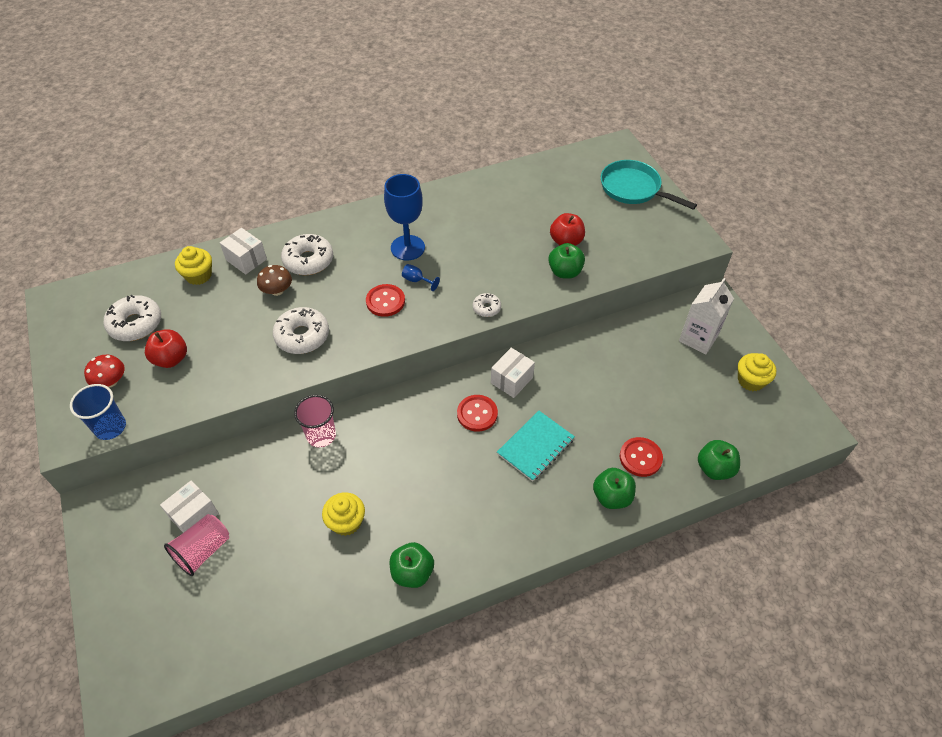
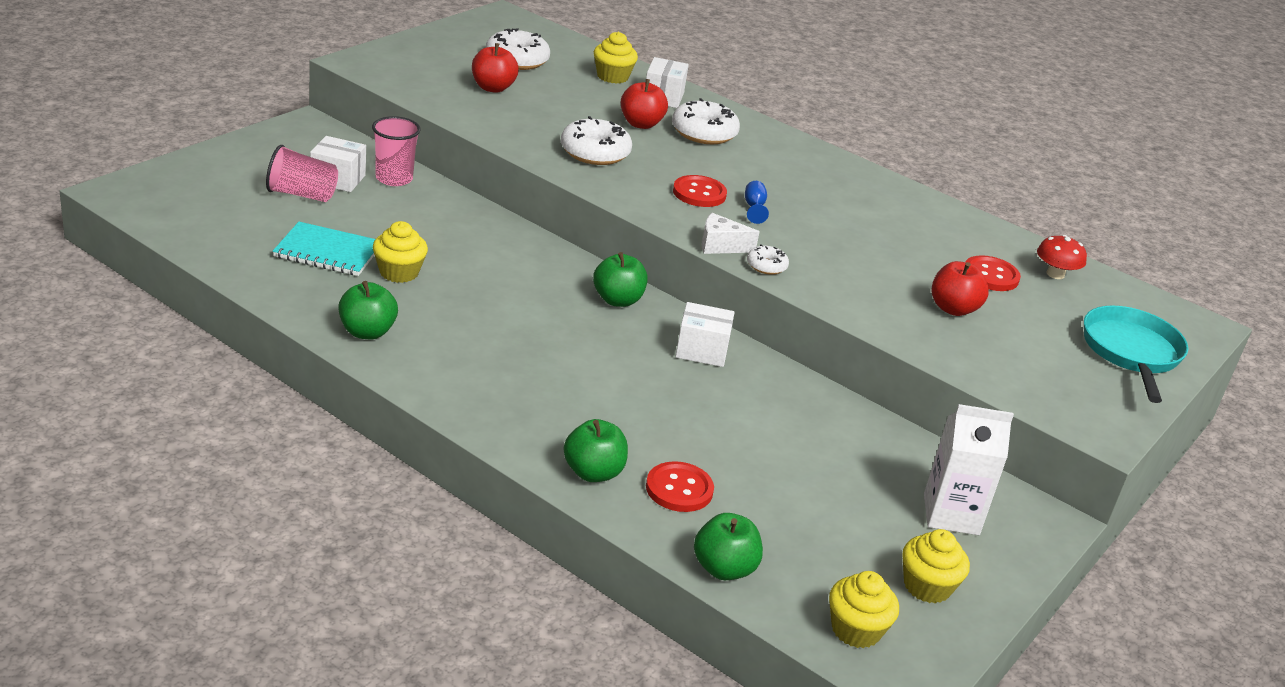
camera: 55 degrees right, 20 degrees down
(110, 427) = (385, 78): blue cup -> none
(111, 381) = (437, 65): red mushroom -> red mushroom (1055, 274)
(277, 290) = (641, 124): brown mushroom -> red apple
(321, 435) = (496, 230): pink cup -> pink cup (394, 178)
(407, 248) = (798, 191): blue goblet -> none
(453, 321) = (720, 246): none -> white cheese
(477, 414) = (624, 333): red button -> red button (990, 276)
(535, 446) = (616, 390): turquoise notebook -> turquoise notebook (328, 252)
(565, 272) = (897, 317): green apple -> green apple (617, 300)
(776, 430) = (856, 630): none -> yellow cupcake

